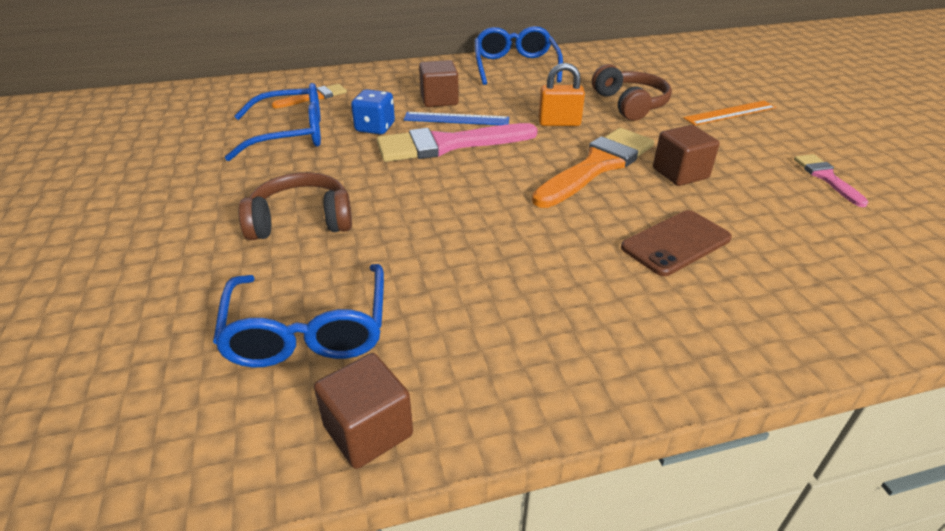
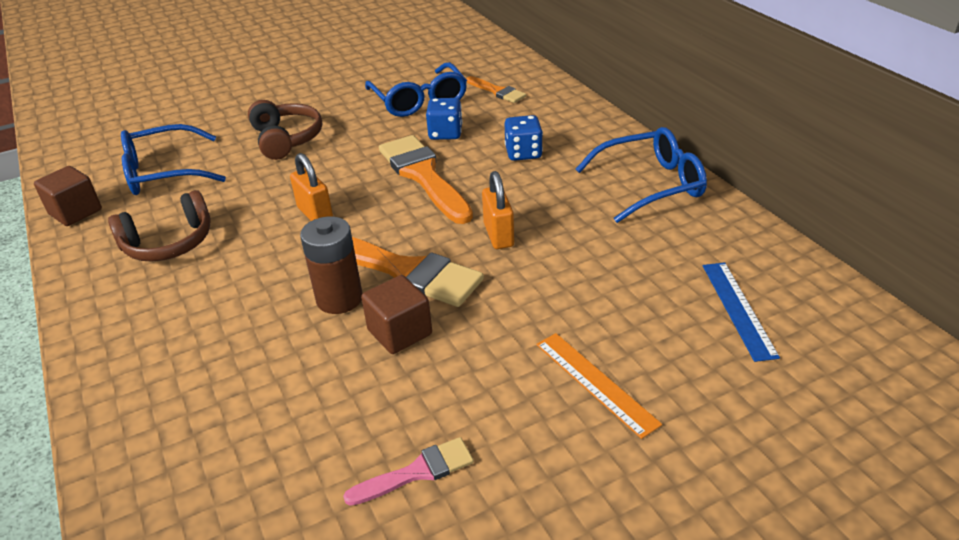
camera: 80 degrees right, 0 degrees up
(439, 100) = (523, 153): brown cube -> blue dice
(448, 145) = (423, 176): pink brush -> orange brush
(456, 119) = (481, 171): blue ruler -> blue ruler (738, 309)
(486, 206) = (315, 214): none -> orange padlock
(630, 104) = (579, 285): brown headphones -> brown headphones (169, 243)
(633, 198) = (339, 299): none -> brown battery
(676, 243) = (260, 330): brown phone -> none

